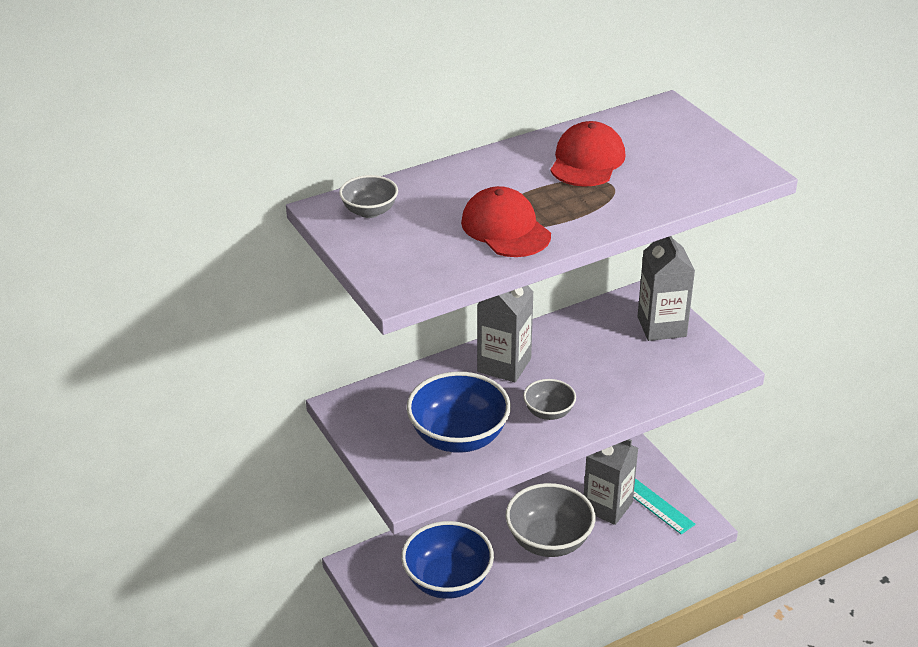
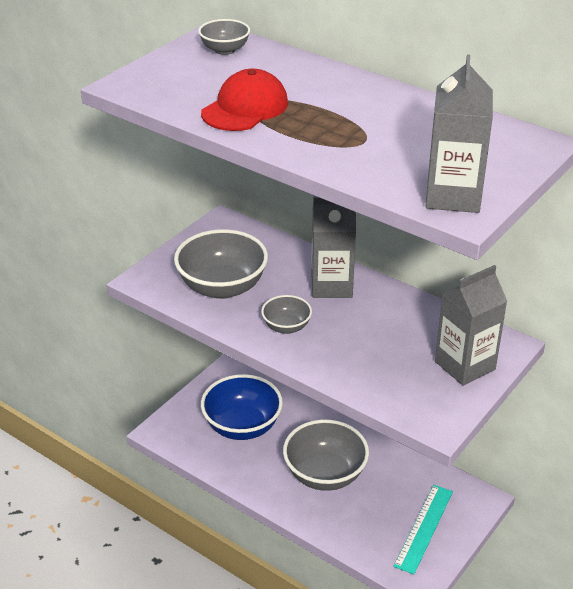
camera: 65 degrees right, 0 degrees up
(459, 437) = (222, 287): blue bowl -> grey bowl
(587, 161) = (393, 122): red cap -> none
(607, 506) = (393, 502): grey carton -> grey carton (453, 196)

